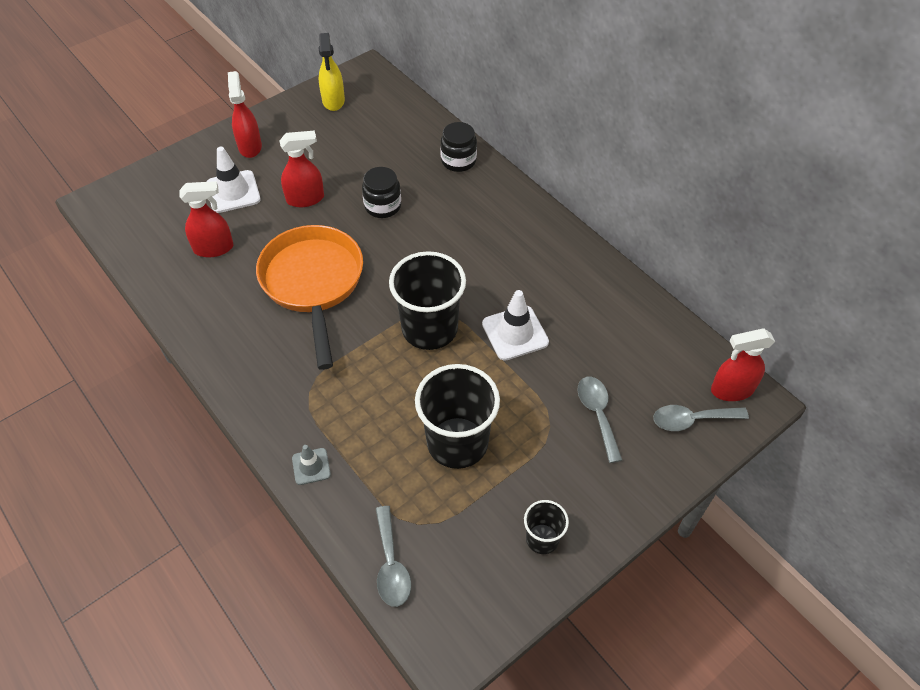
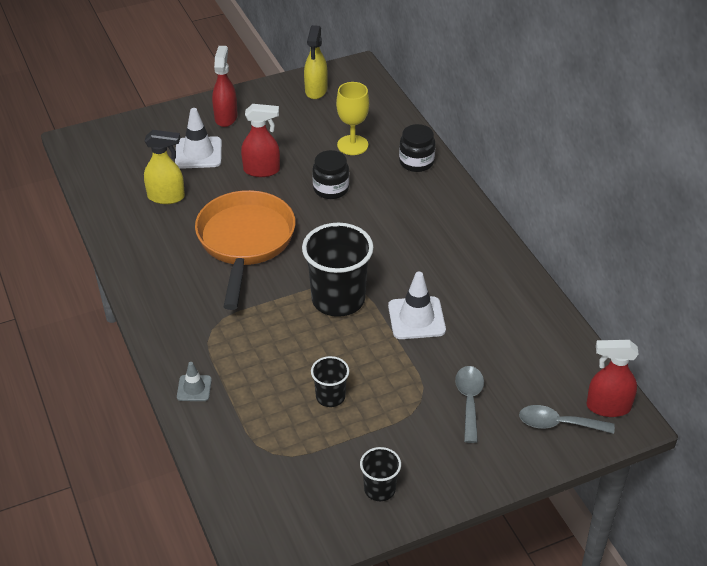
camera: 15 degrees right, 10 degrees down
(214, 248) = (166, 197): red spray bottle -> yellow spray bottle
(389, 154) = (352, 145): none -> yellow goblet
(391, 565) = (237, 479): grey spoon -> none
(457, 442) = (330, 397): black cup -> black cup, size x0.51

